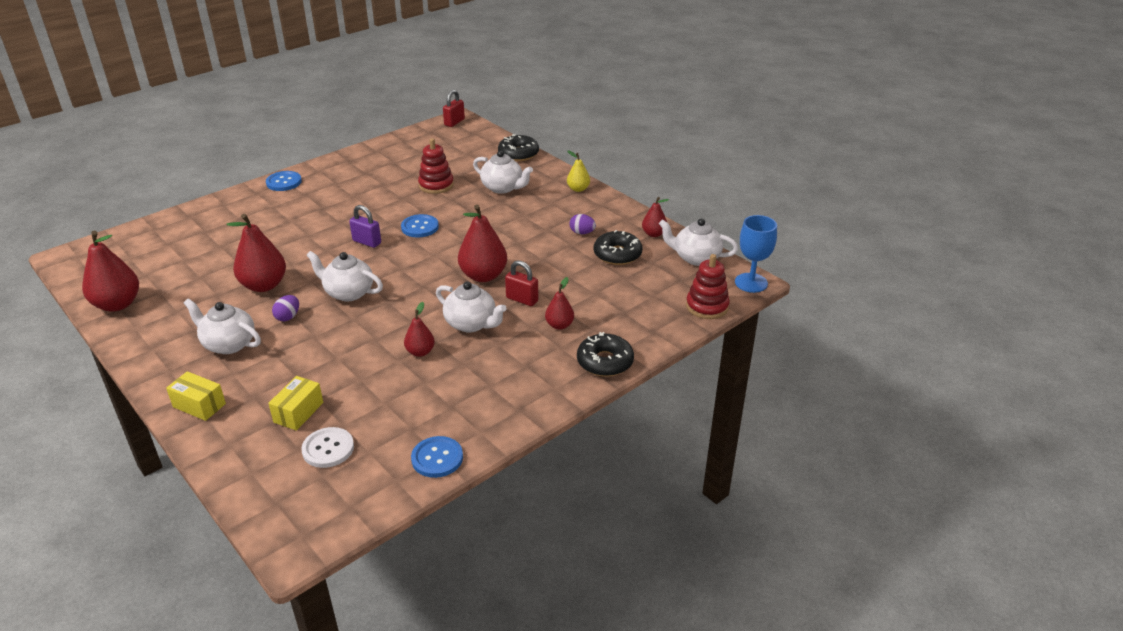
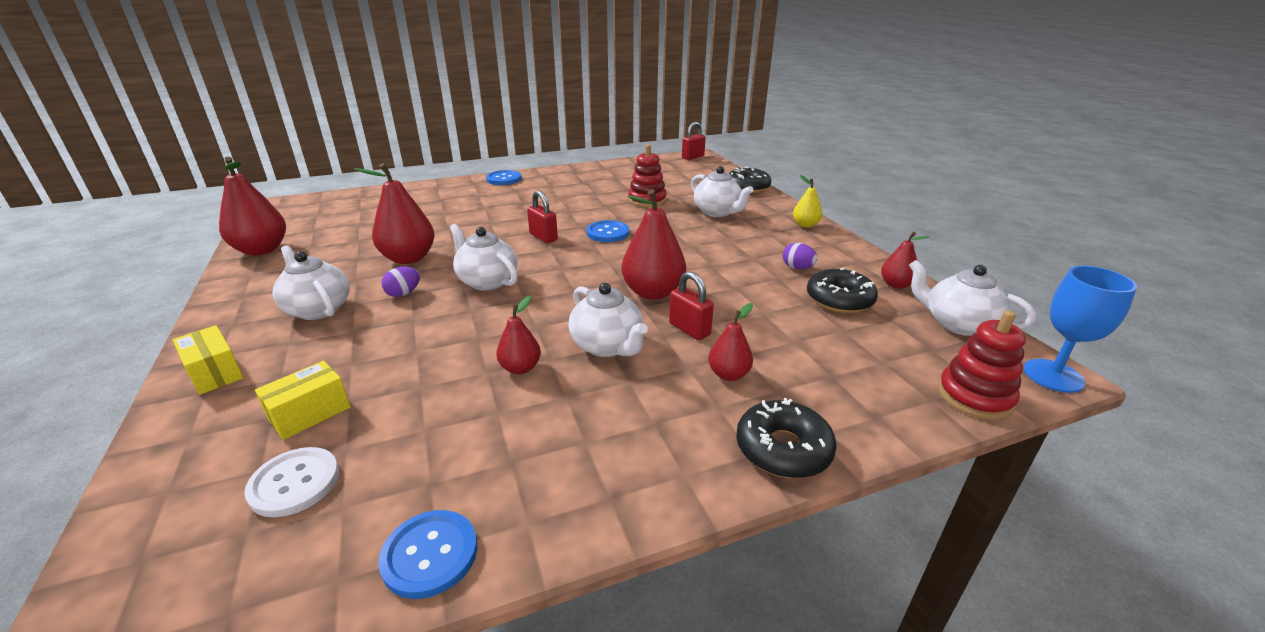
camera: 20 degrees right, 5 degrees down
(367, 242) = (543, 237): purple padlock -> red padlock

